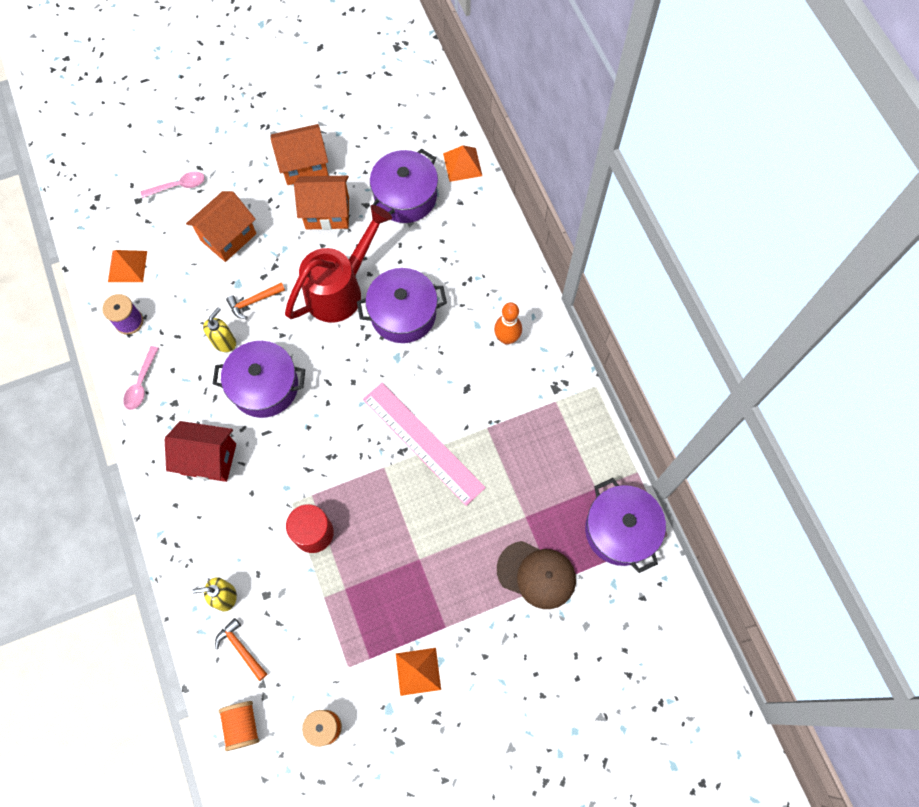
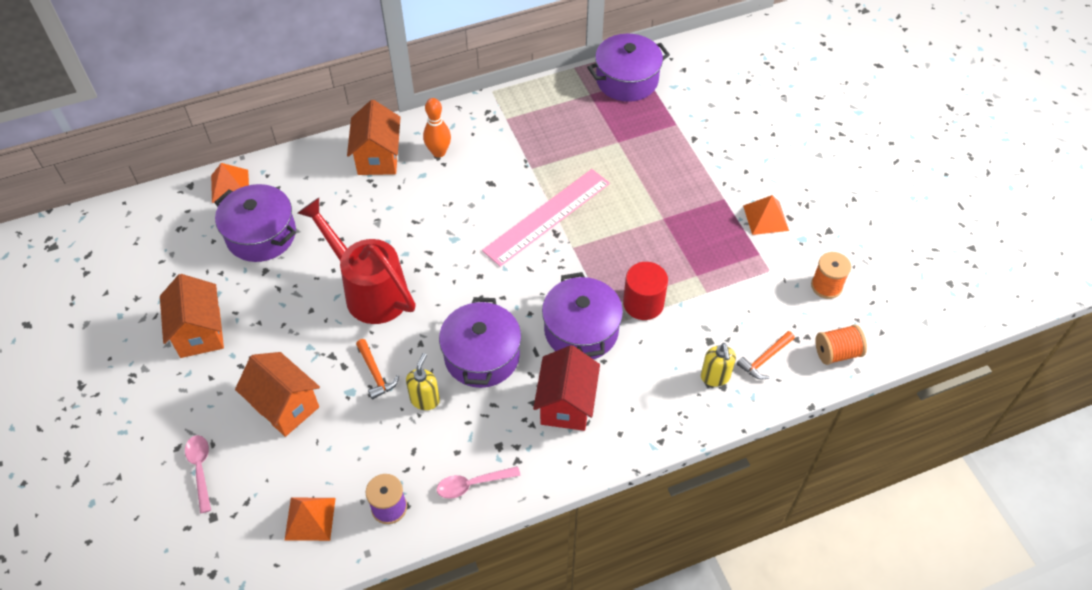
camera: 90 degrees left, 15 degrees down
(141, 383) = (472, 484): pink spoon -> pink spoon turned 150 degrees clockwise
(224, 342) = (425, 399): yellow soap dispenser -> yellow soap dispenser turned 75 degrees clockwise
(327, 213) = (269, 307): orange house -> orange house (378, 157)
(403, 314) = (405, 234): purple pot -> purple pot (581, 330)
(536, 574) = (670, 135): brown cap -> none

